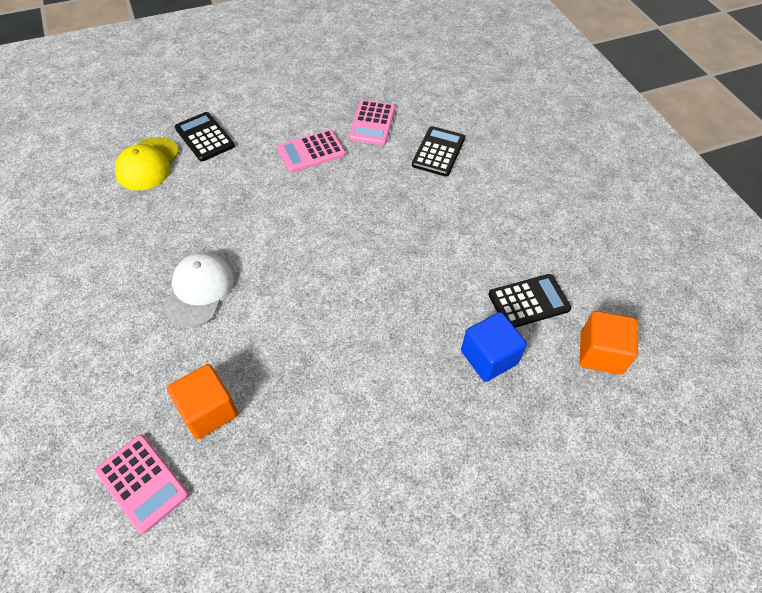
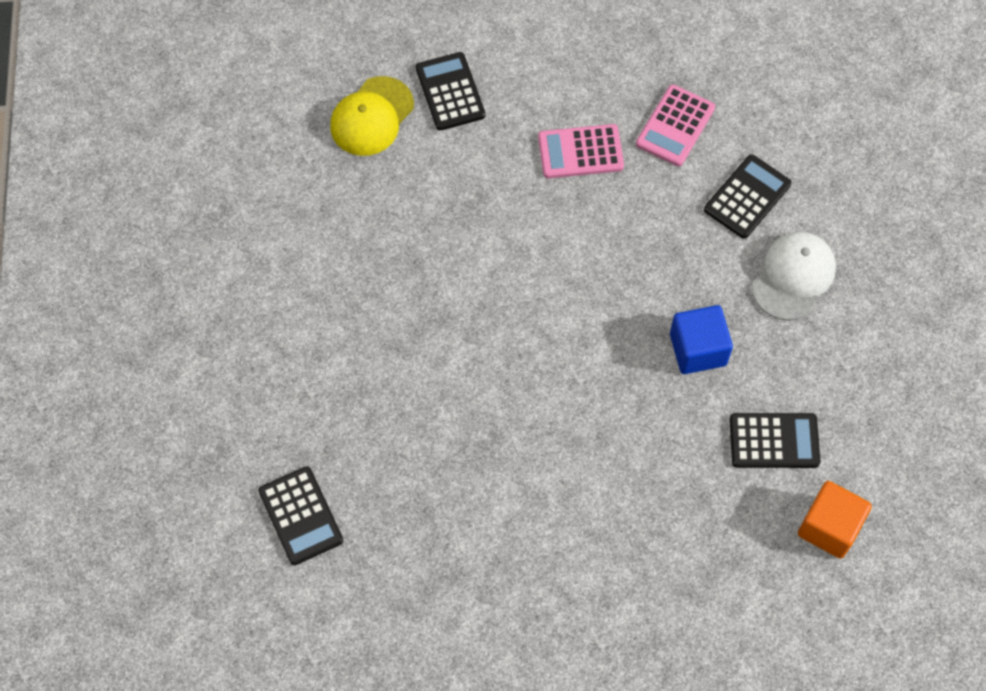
camera: 20 degrees right, 10 degrees up
(142, 483) = (301, 516): pink calculator -> black calculator
(199, 290) = (398, 315): white cap -> white cap (793, 277)
(208, 411) = (379, 461): orange cube -> none
(489, 357) = (699, 493): blue cube -> blue cube (698, 349)

